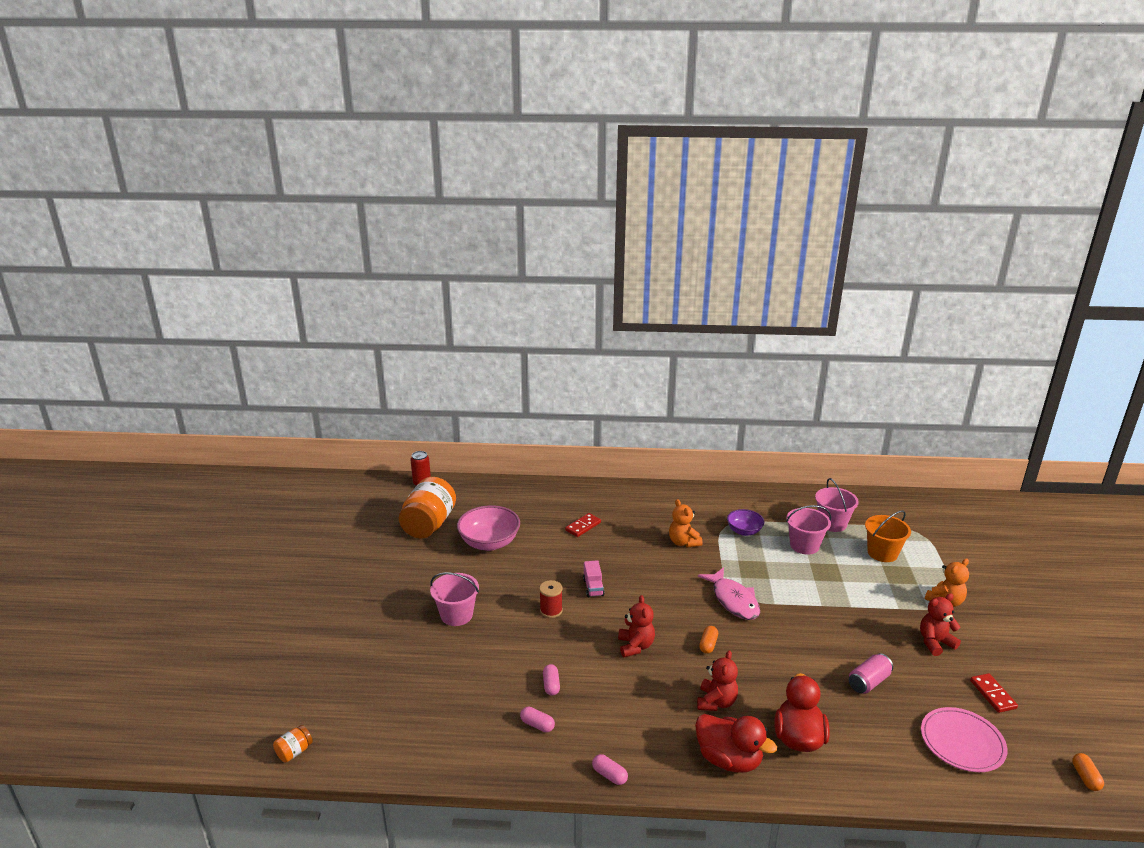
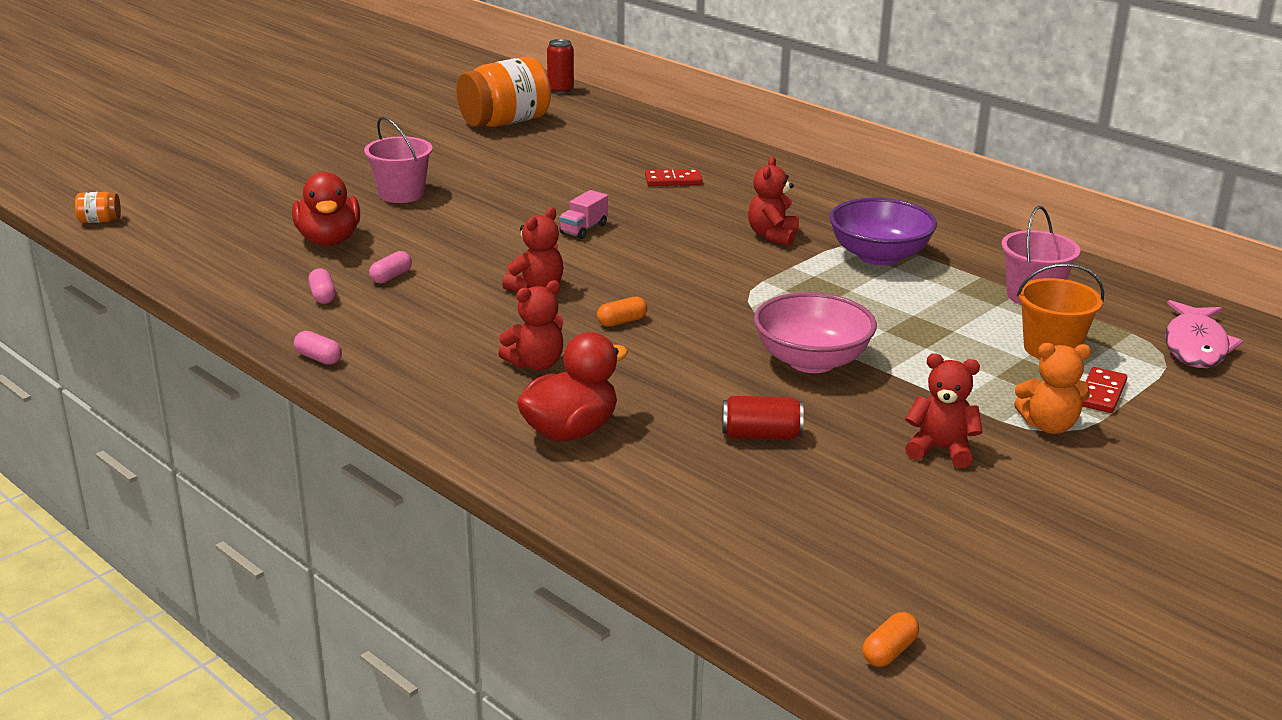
camera: 40 degrees right, 0 degrees up
(489, 543) = (540, 156): pink bowl -> pink bowl (811, 361)
(551, 610) = (501, 227): red spool -> none
(609, 775) = (318, 358): pink capsule -> pink capsule turned 45 degrees counterclockwise
(683, 542) = (772, 236): orange teddy bear -> red teddy bear
(729, 759) = (458, 407): red duck -> red duck (329, 240)
(733, 600) = (732, 303): pink fish -> pink fish (1196, 346)
(744, 531) = (879, 256): purple bowl -> purple bowl, size x1.67
(804, 545) = (941, 298): pink bucket -> none
(868, 682) = (761, 435): pink can -> red can
(962, 742) = (775, 536): pink plate -> none
(992, 694) = (921, 526): red domino -> red domino (1101, 393)

